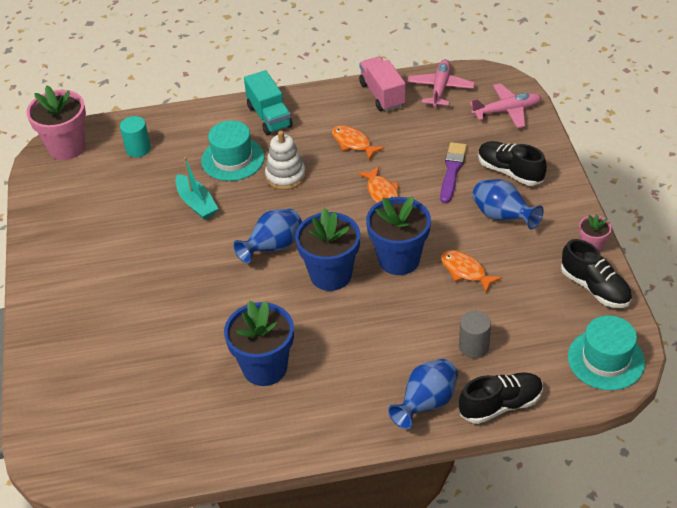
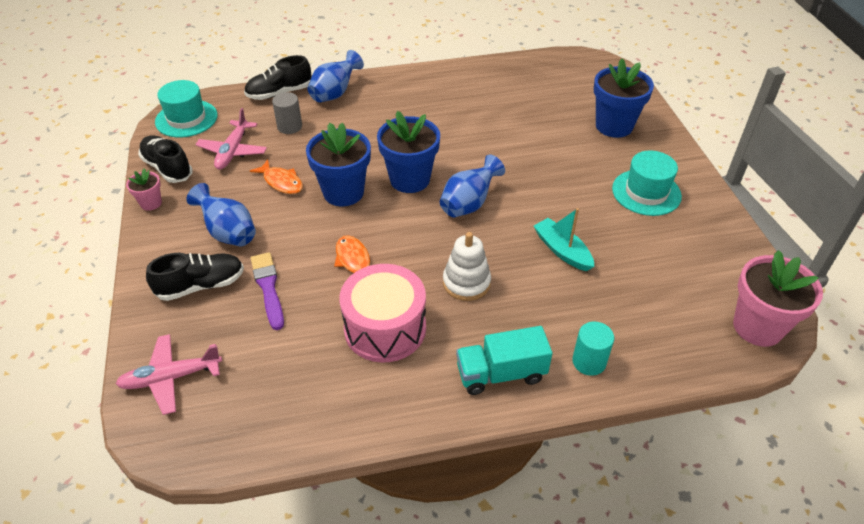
camera: 175 degrees right, 0 degrees up
(138, 149) = (662, 323): turquoise cylinder -> turquoise cylinder (589, 362)
(232, 159) = (535, 306): turquoise hat -> turquoise hat (646, 192)
(265, 368) = (461, 114): blue flower pot -> blue flower pot (614, 126)
(269, 116) = (501, 373): turquoise truck -> turquoise truck turned 75 degrees counterclockwise
(353, 143) = (385, 328): orange fish -> pink drum
(382, 95) = (340, 412): pink truck -> none
(440, 88) = (253, 423): pink plane -> pink plane (233, 151)
(452, 170) = (268, 288): purple brush -> purple brush turned 150 degrees clockwise
(510, 171) = (201, 285): black shoe -> black shoe turned 60 degrees counterclockwise

